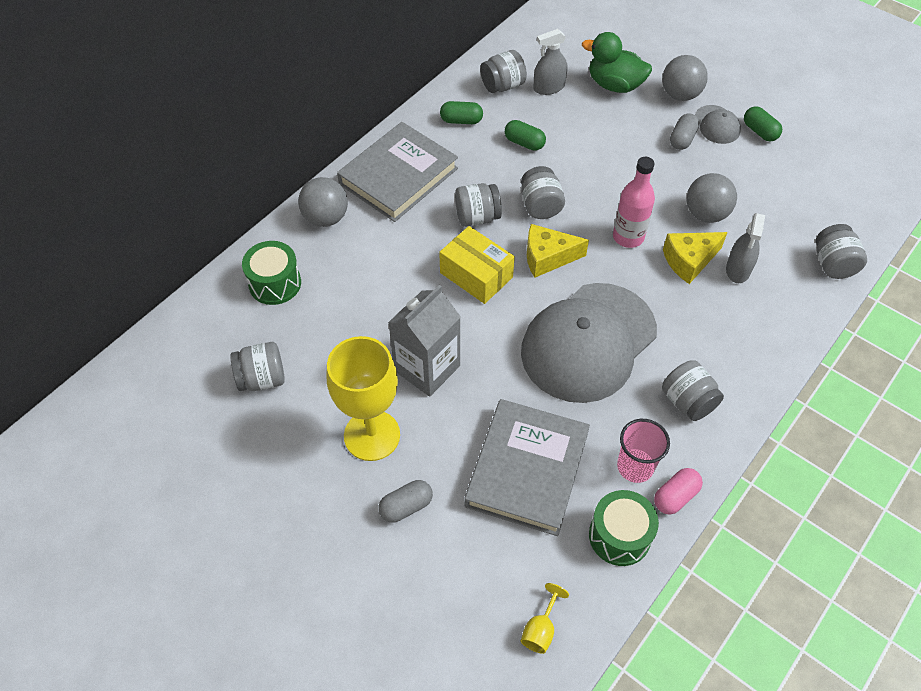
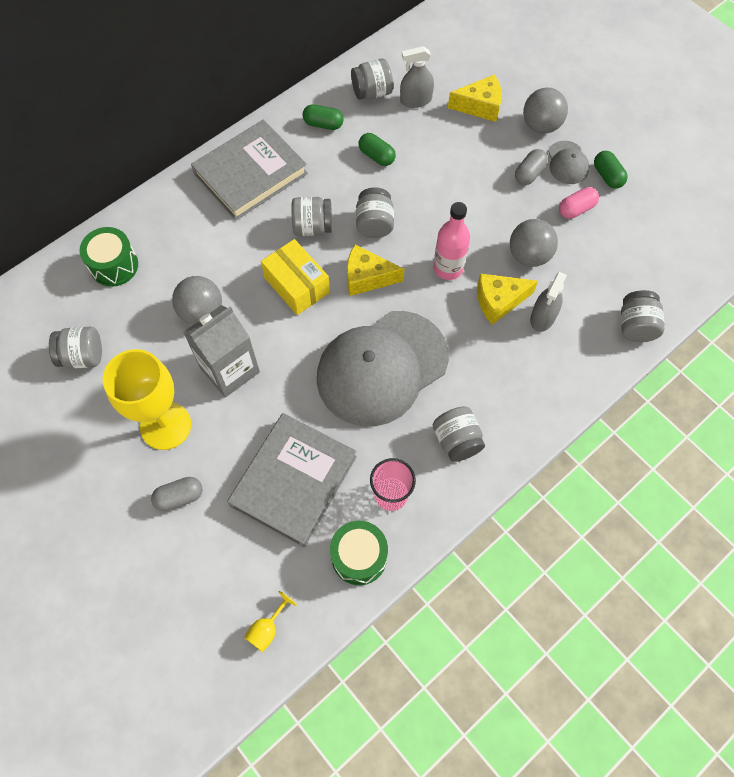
camera: 10 degrees right, 10 degrees up
(326, 218) = (174, 207): grey ball -> grey ball (201, 312)
(614, 85) = (480, 106): green duck -> yellow cheese
(675, 496) = (419, 529): pink capsule -> pink capsule (576, 209)

